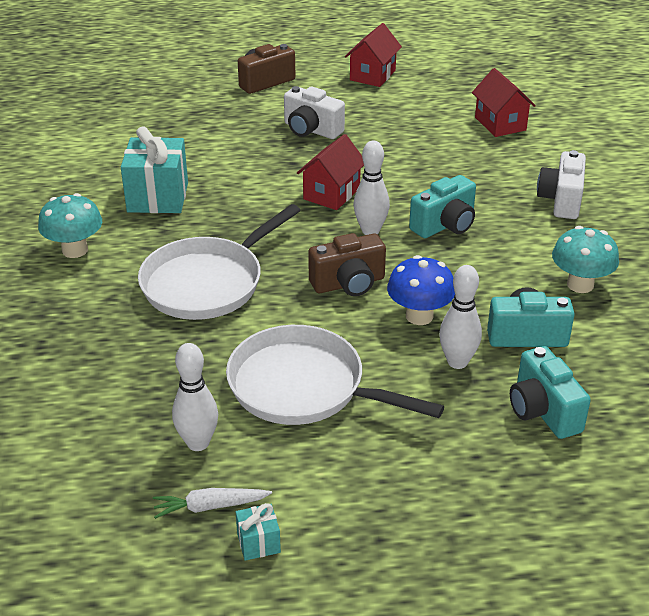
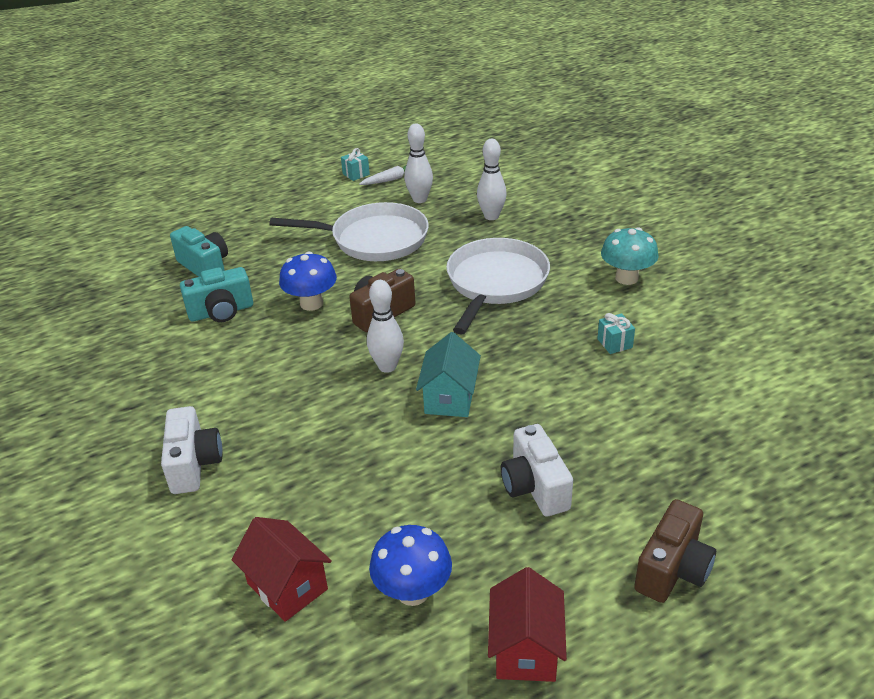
camera: 160 degrees right, 0 degrees up
(158, 197) = (614, 343): turquoise gift -> turquoise gift, size x0.46
(311, 130) = (534, 487): white camera -> white camera turned 120 degrees counterclockwise
(331, 194) = (449, 398): red house -> turquoise house
(422, 106) = (413, 591): none -> blue mushroom
(445, 225) = (316, 394): turquoise camera -> none
(457, 362) = (272, 280): white bowling pin -> white bowling pin (491, 216)
(580, 284) = (175, 367): turquoise mushroom -> none

